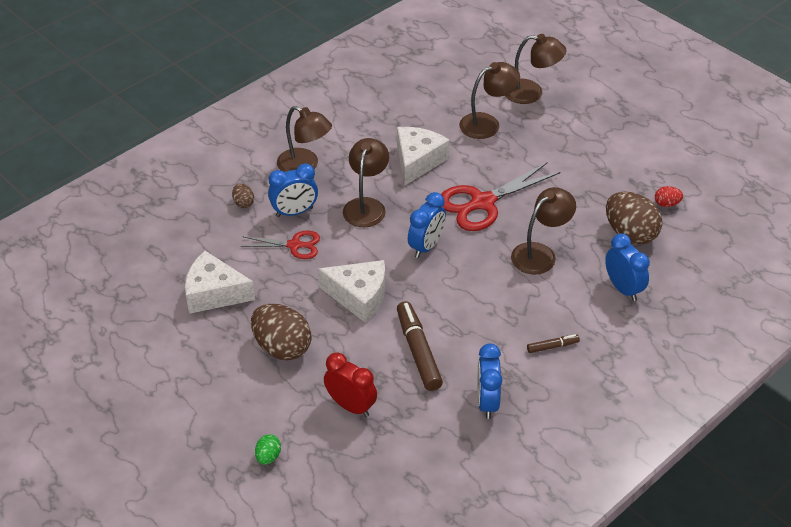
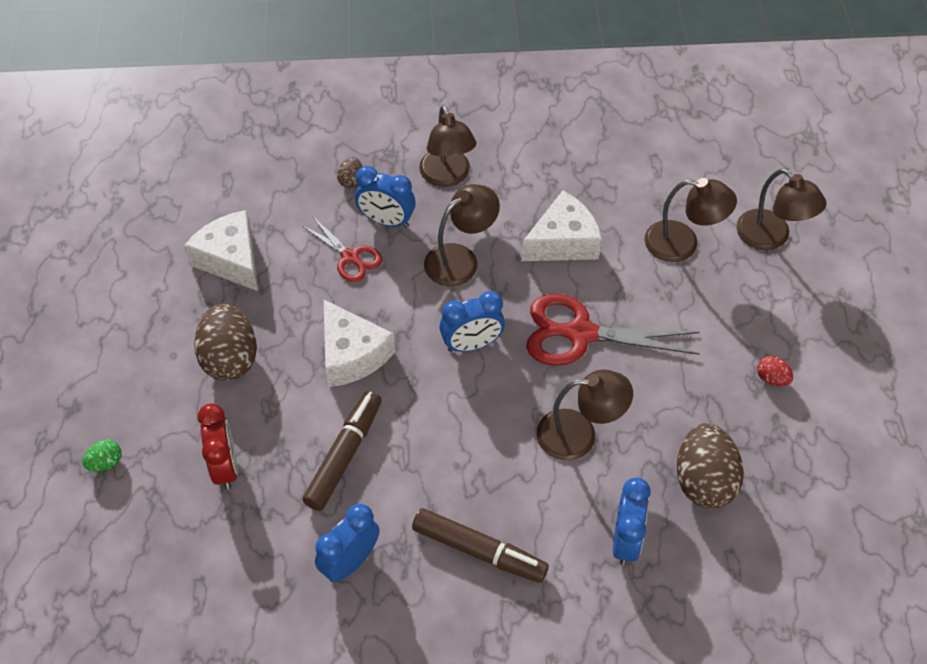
camera: 40 degrees right, 10 degrees up
(552, 346) = (479, 551): brown marker -> brown marker, size x2.00
(666, 204) = (786, 474): red egg -> red egg (771, 379)

